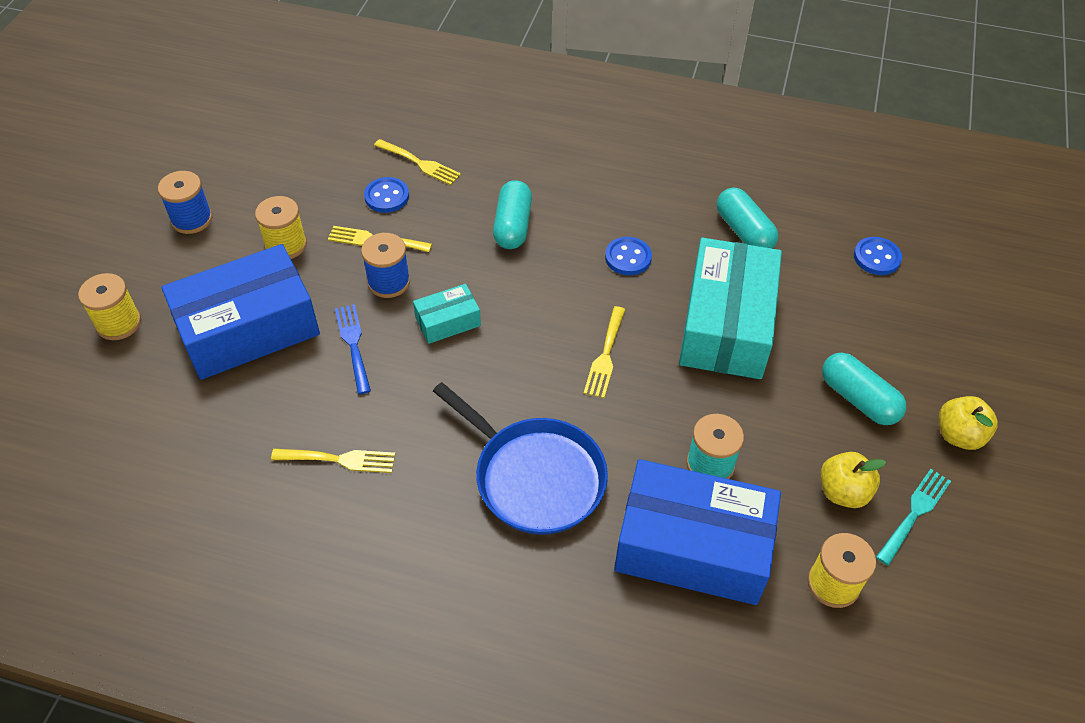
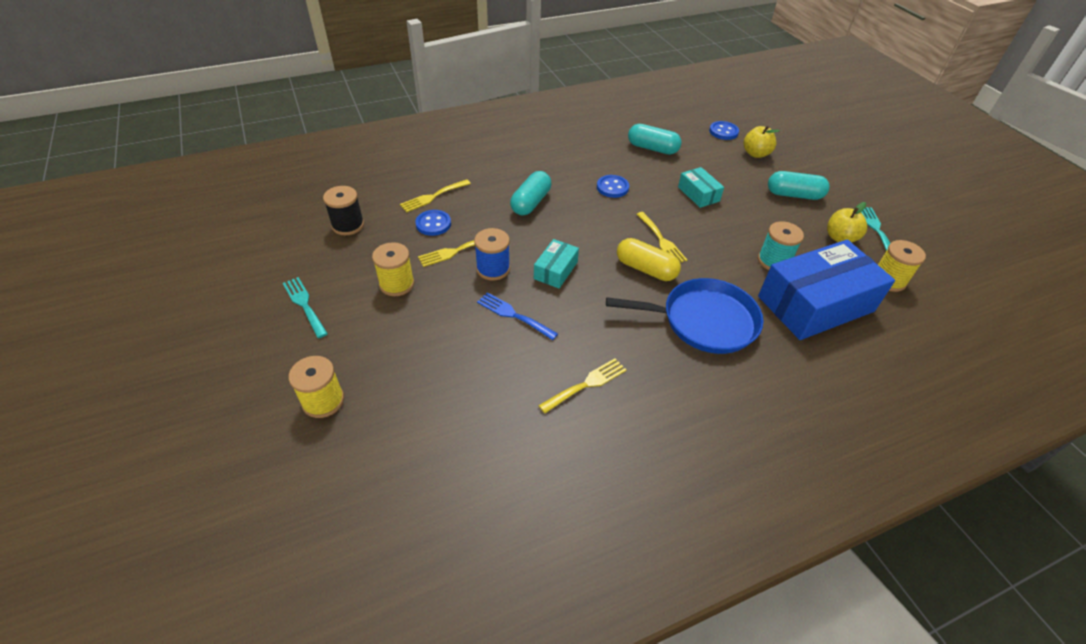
camera: 40 degrees left, 5 degrees down
(192, 219) = (304, 305): blue spool -> turquoise fork
(248, 329) = (430, 347): blue box -> none
(308, 154) = (348, 225): none -> black spool
(420, 163) = (433, 197): yellow fork -> yellow fork turned 150 degrees clockwise
(512, 226) = (530, 202): turquoise capsule -> turquoise capsule turned 60 degrees clockwise
(545, 379) = (646, 269): none -> yellow capsule
(726, 325) = (698, 194): turquoise box -> turquoise box, size x0.46
(959, 435) = (849, 187): yellow apple -> yellow apple (755, 154)

